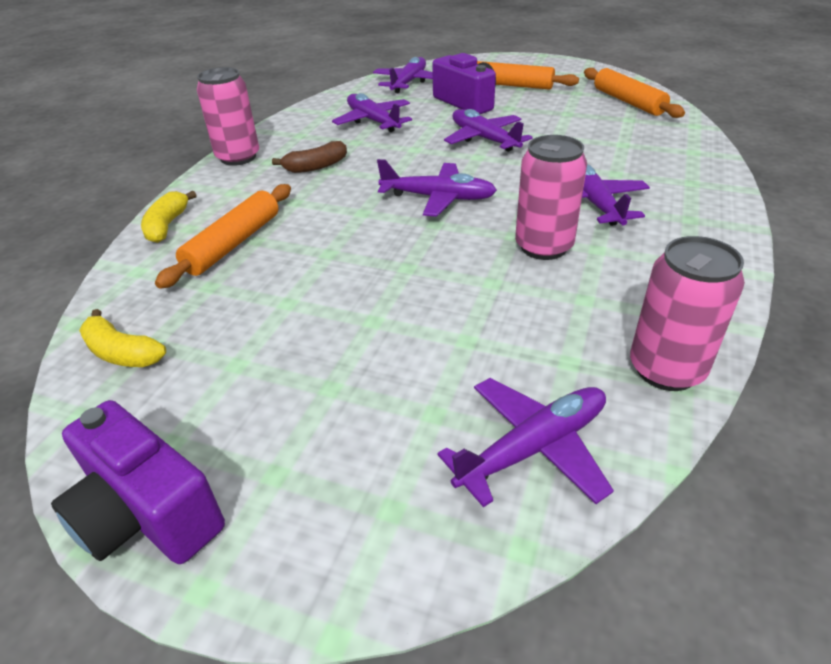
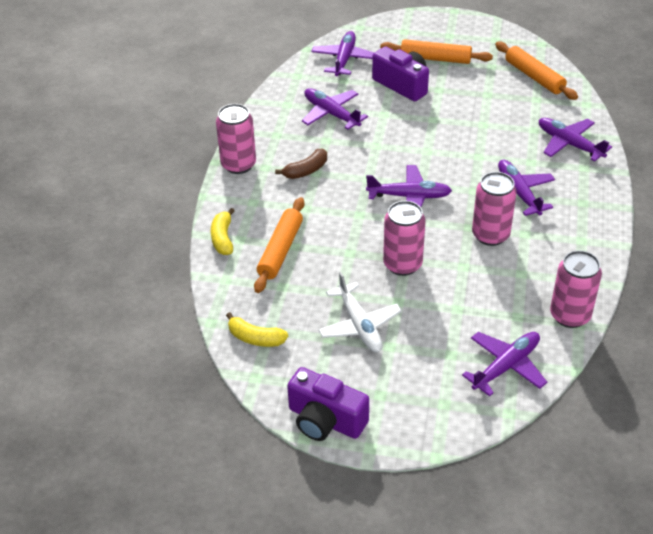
camera: 10 degrees left, 5 degrees up
(295, 349) = (359, 325): none -> white plane
(399, 273) = (402, 264): none -> pink can
(484, 139) = (428, 130): purple plane -> purple plane (569, 144)

